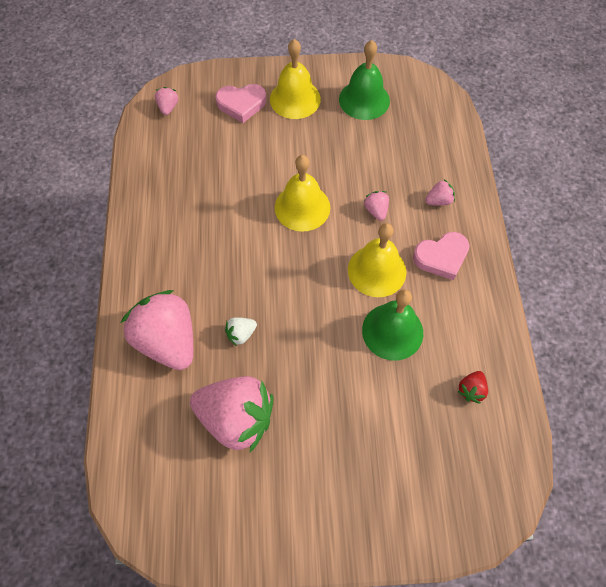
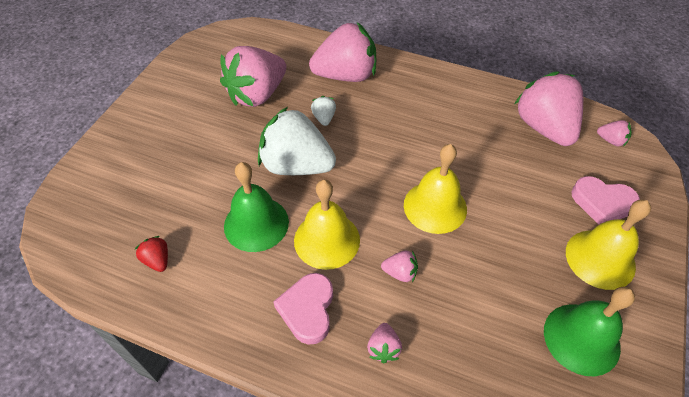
camera: 115 degrees right, 10 degrees down
(172, 154) = (544, 127): none -> pink strawberry
(241, 104) = (602, 203): pink heart -> pink heart turned 90 degrees counterclockwise
(313, 330) = (296, 165): none -> white strawberry

